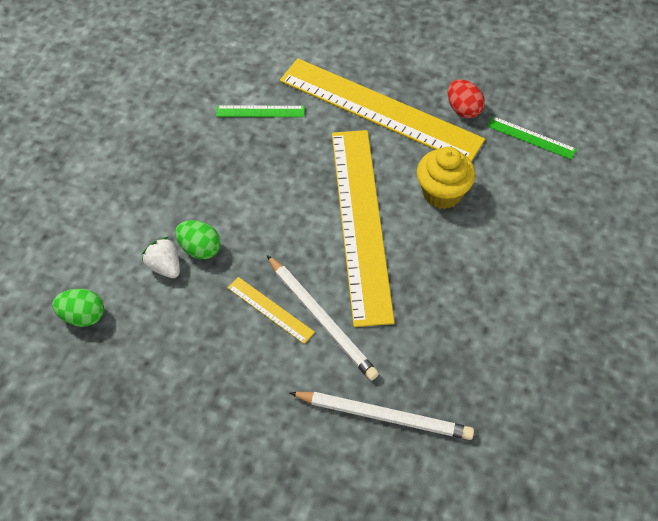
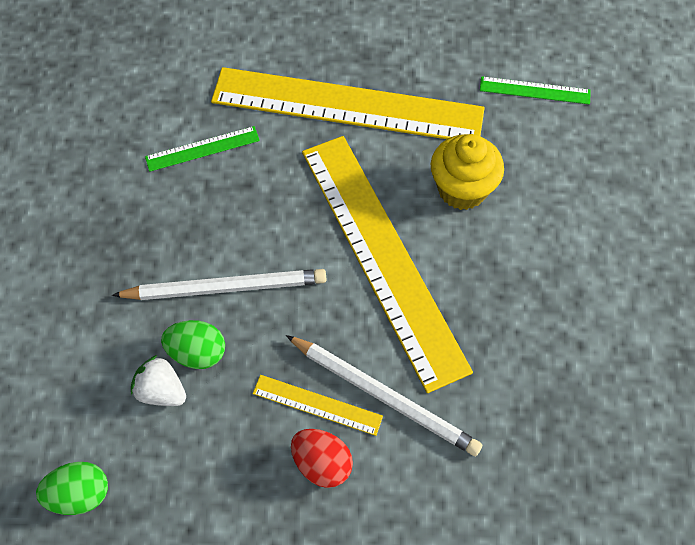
camera: 20 degrees left, 5 degrees up
(384, 416) = (508, 496): white pencil -> white pencil (225, 287)
(463, 109) = (444, 77): red egg -> red egg (322, 463)

